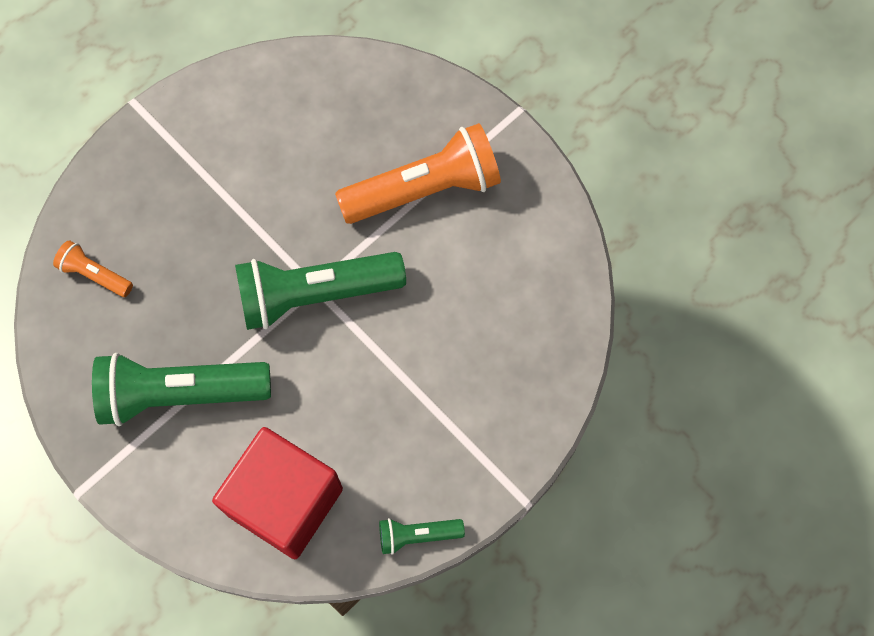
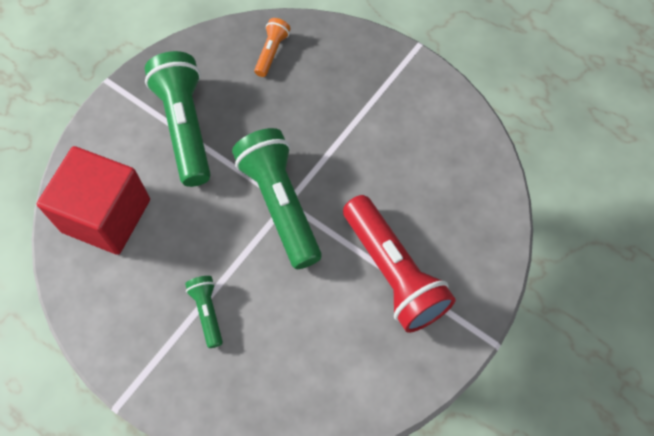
camera: 80 degrees right, 5 degrees down
(417, 535) = (83, 320): green flashlight -> green flashlight (207, 312)
(424, 189) = (394, 272): orange flashlight -> red flashlight

